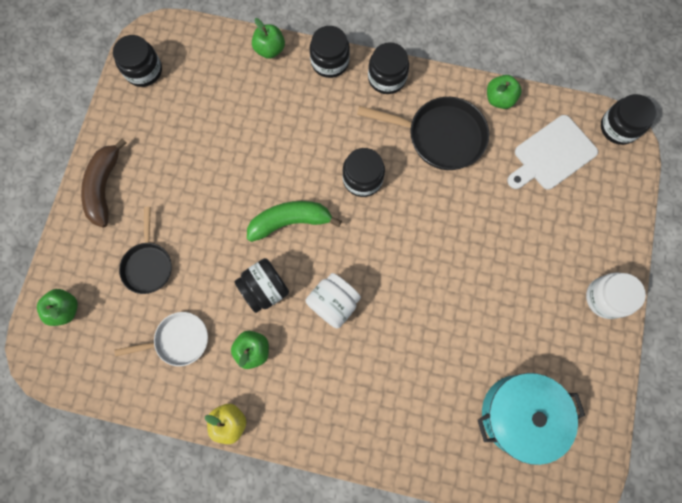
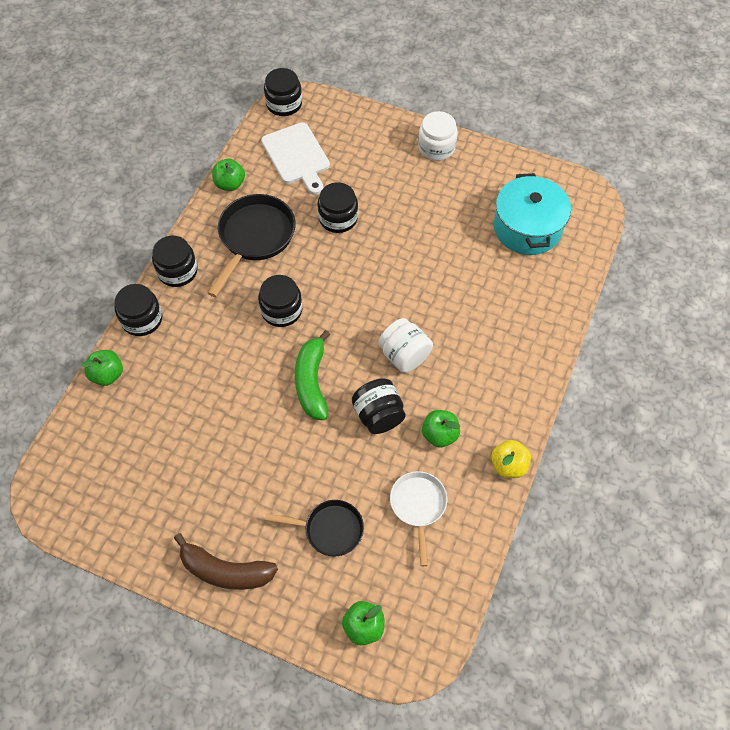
camera: 80 degrees left, 15 degrees down
(143, 70) = (88, 513): black jar -> black jar (338, 218)

